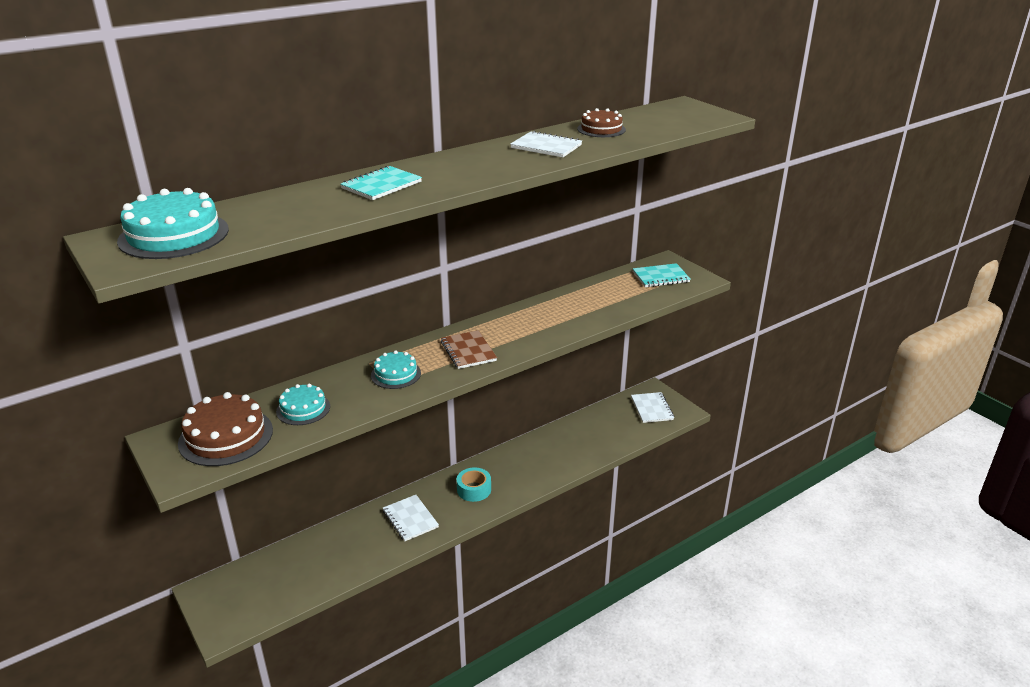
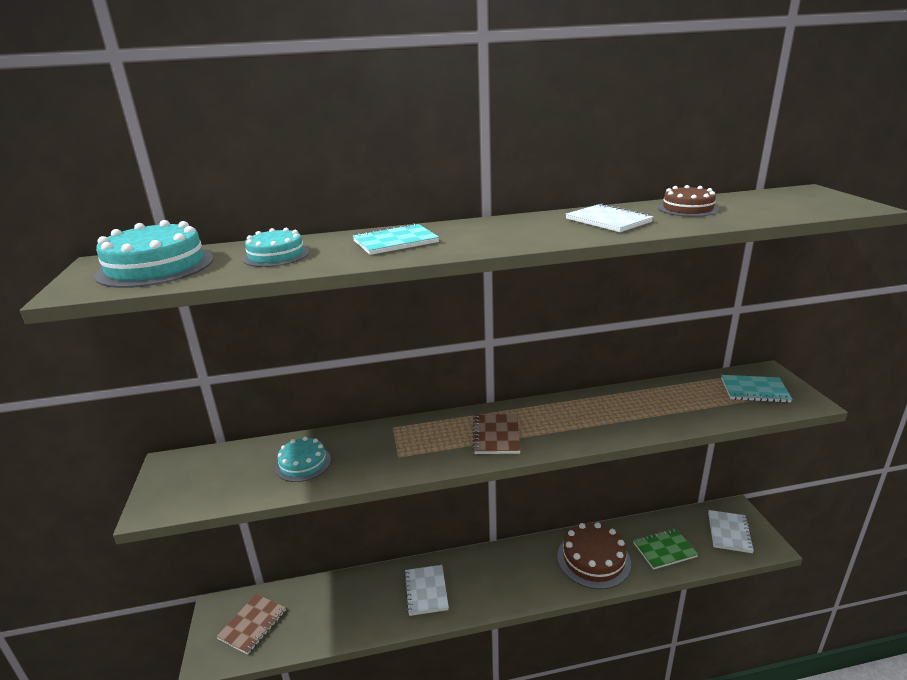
camera: 25 degrees right, 5 degrees down
(226, 436) = (219, 476): brown cake -> brown cake (593, 559)
(251, 592) = (252, 624): none -> brown notebook
(396, 374) = (410, 445): turquoise cake -> turquoise cake (276, 255)
(474, 489) = (501, 576): turquoise tape -> none
(604, 434) = (664, 550): none -> green notebook

